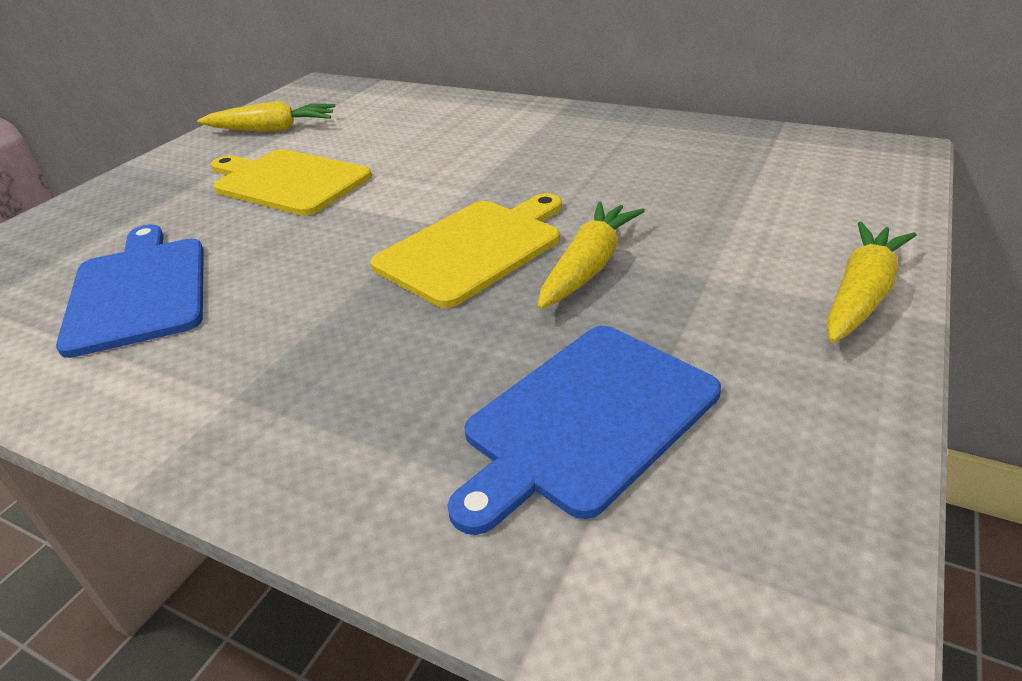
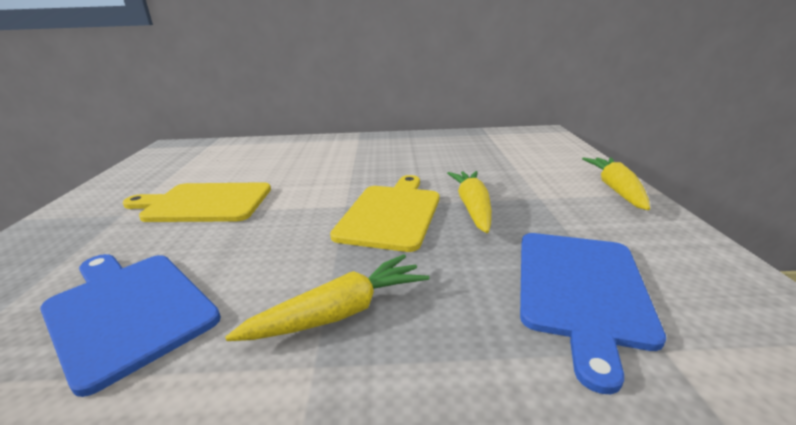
camera: 30 degrees left, 10 degrees down
(272, 129) = (157, 175): yellow carrot -> yellow carrot (339, 312)

